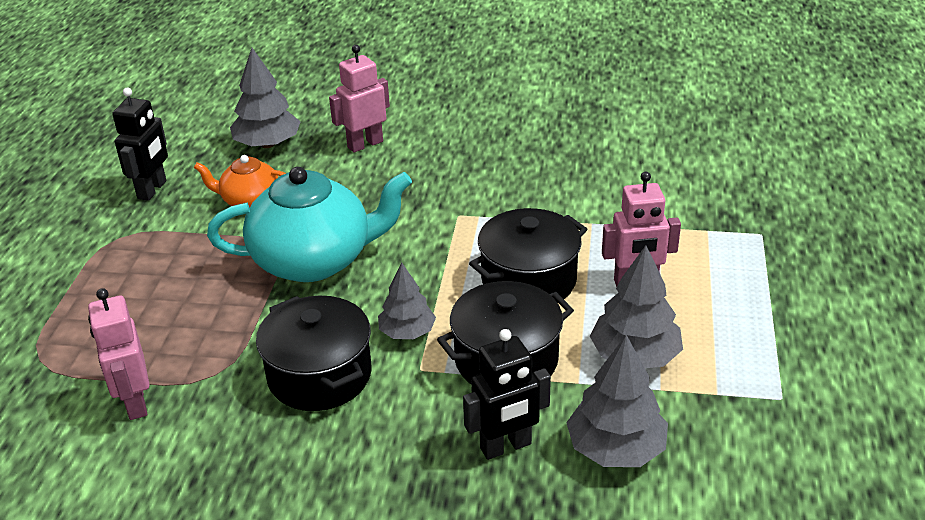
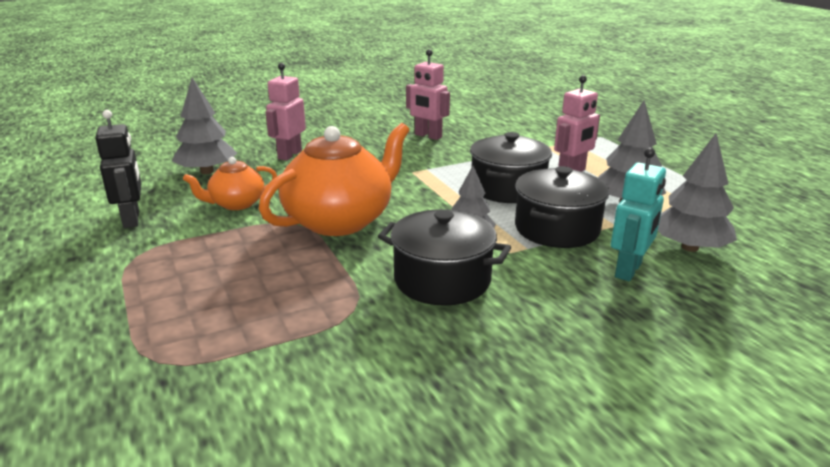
camera: 35 degrees left, 10 degrees down
(135, 402) = (305, 354): pink robot -> pink robot (428, 136)
(314, 260) = (340, 220): turquoise teapot -> orange teapot
(506, 446) = (629, 270): black robot -> turquoise robot

